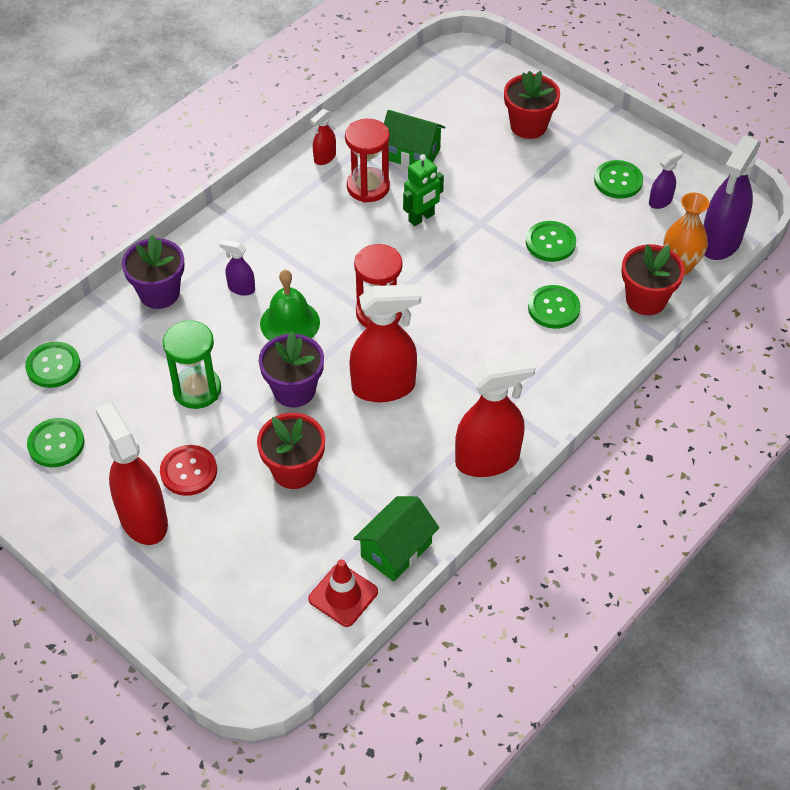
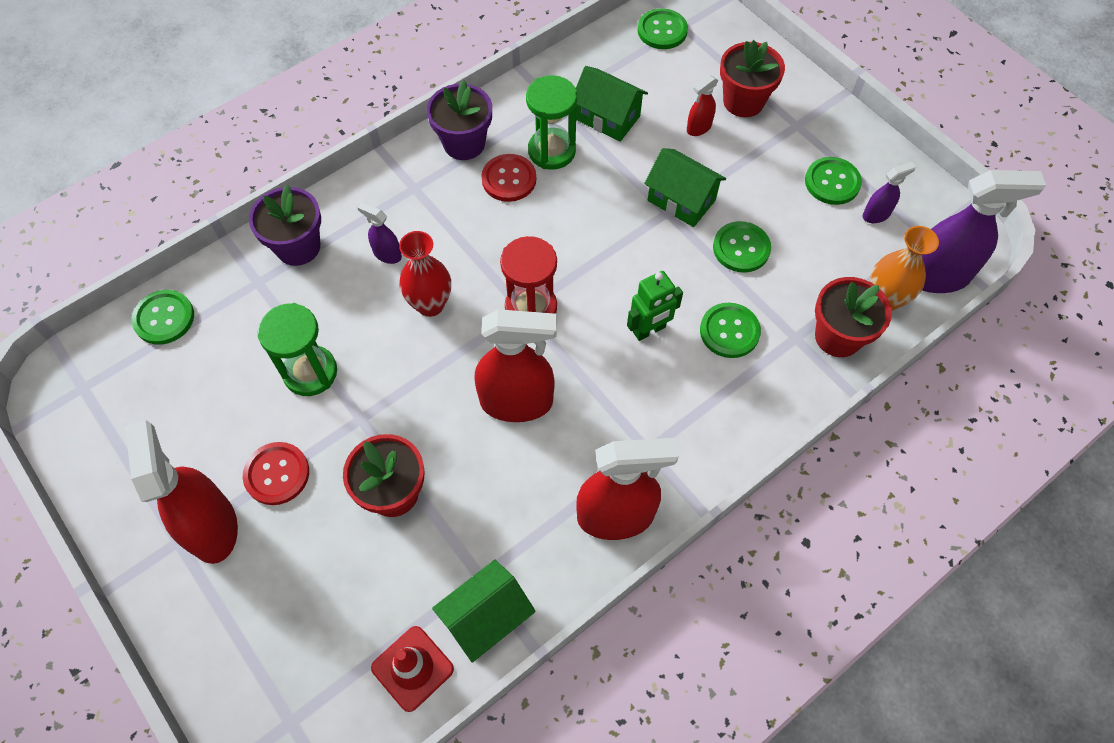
camera: 10 degrees right, 10 degrees up
(56, 444) = (143, 415): green button -> green button (662, 30)
(290, 323) = (430, 304): green bell -> red vase
(294, 390) = (416, 390): purple flower pot -> purple flower pot (464, 143)
(324, 158) = (512, 109): red spray bottle -> red spray bottle (698, 128)
(335, 214) = (509, 179): none -> red button
(368, 187) = (551, 151): red hourglass -> green hourglass
(421, 218) = (602, 197): green robot -> green robot (649, 330)
(491, 212) = (681, 200): none -> green house
(720, 242) = (937, 276): purple spray bottle -> purple spray bottle turned 135 degrees counterclockwise

